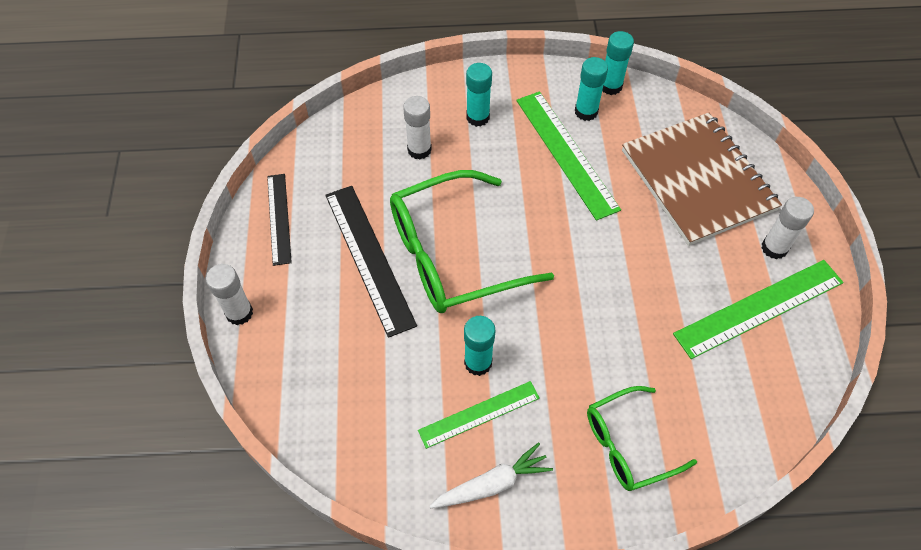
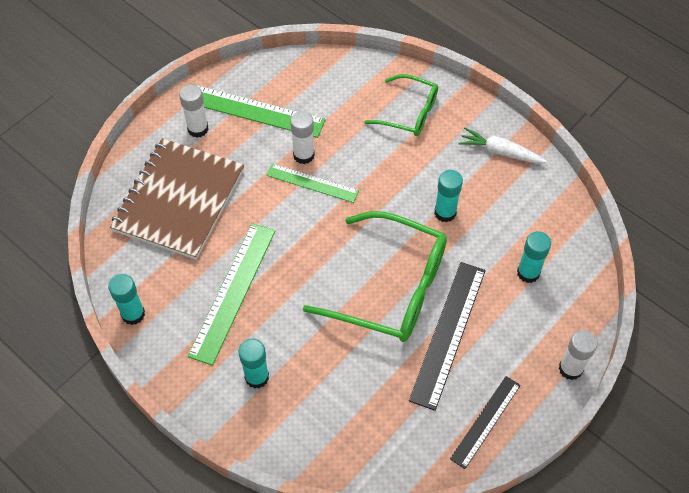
camera: 135 degrees left, 0 degrees up
(419, 150) = (329, 388): white glue stick -> white glue stick (303, 155)
(479, 414) = (472, 187): green ruler -> green ruler (312, 183)
(586, 112) = (178, 310): turquoise glue stick -> turquoise glue stick (528, 273)

